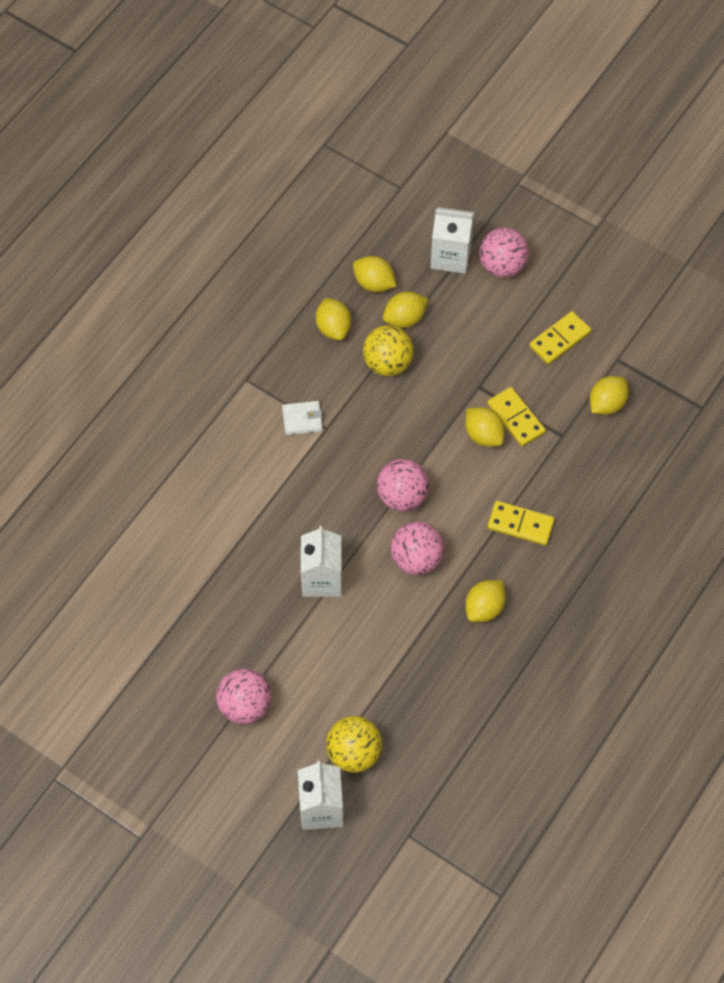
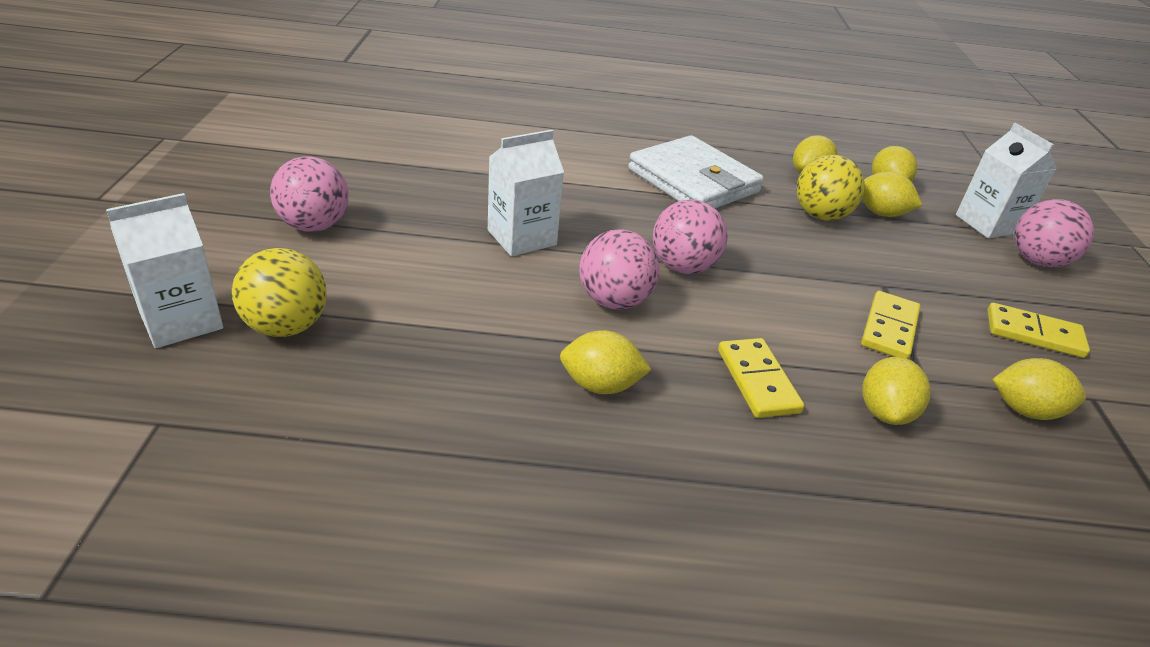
camera: 55 degrees right, 25 degrees down
(302, 419) = (693, 181): white wallet -> white wallet, size x2.32
(483, 435) = (833, 307): yellow lemon -> yellow lemon (885, 412)

